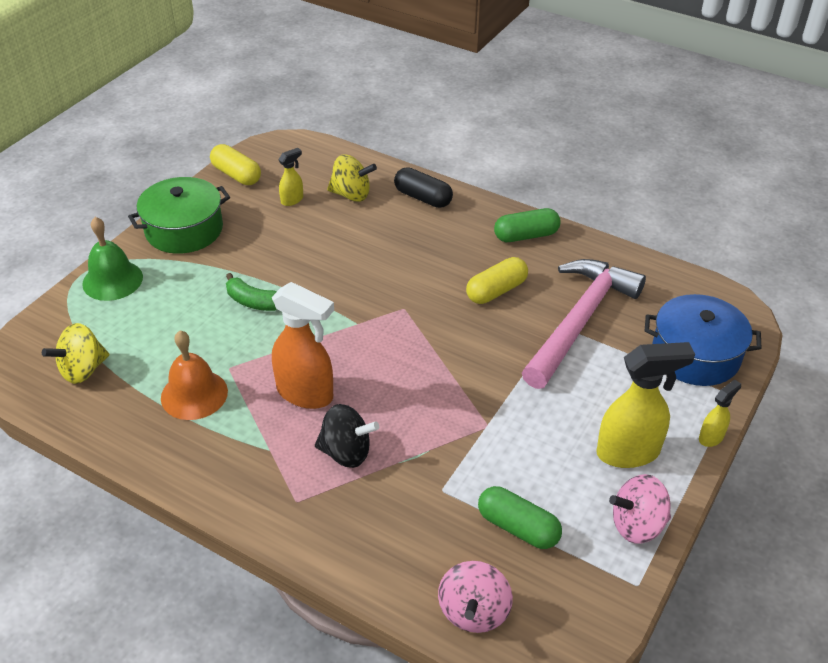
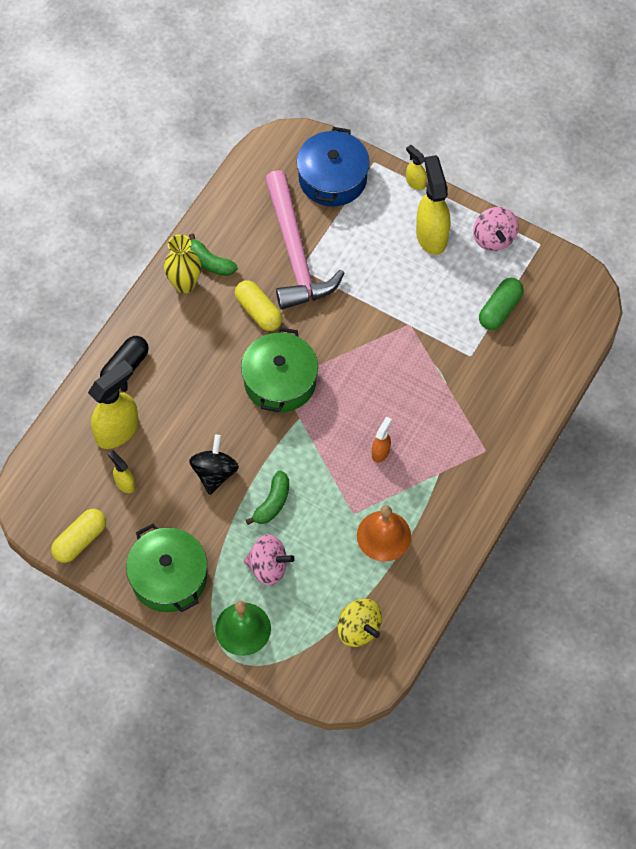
camera: 90 degrees left, 20 degrees up
(306, 394) = (381, 452): orange spray bottle -> orange spray bottle, size x0.50
(346, 452) = (439, 420): black spinning top -> black spinning top (214, 473)
(351, 195) = (118, 430): yellow spinning top -> yellow spray bottle
(405, 308) = (280, 381): none -> green pot
(473, 612) = (566, 338): pink spinning top -> pink spinning top (268, 567)
(526, 236) = (185, 284): green capsule -> yellow vase
(556, 254) = (210, 262): none -> green banana
(579, 321) = (295, 253): pink hammer -> pink hammer turned 135 degrees counterclockwise

